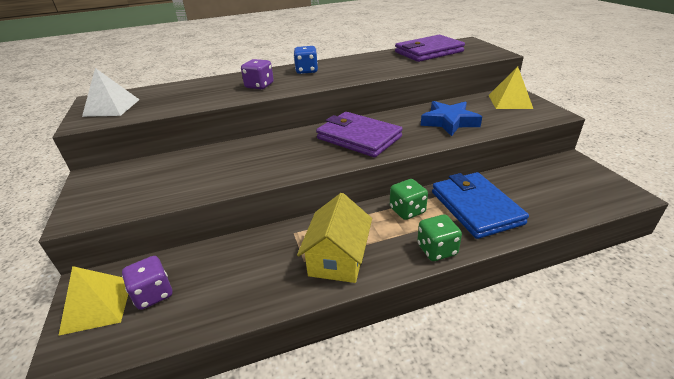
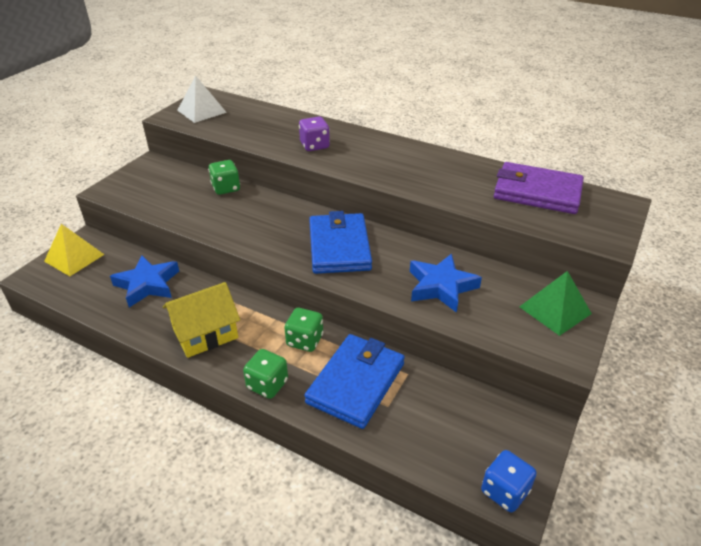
camera: 45 degrees right, 5 degrees up
(153, 294) = (100, 272): purple dice -> none
(206, 154) = (226, 188): none -> green dice
(224, 267) = (147, 284): none -> blue star
(307, 71) = (379, 149): blue dice -> blue dice (504, 491)
(359, 137) = (339, 247): purple wallet -> blue wallet
(510, 101) = (555, 310): yellow pyramid -> green pyramid

